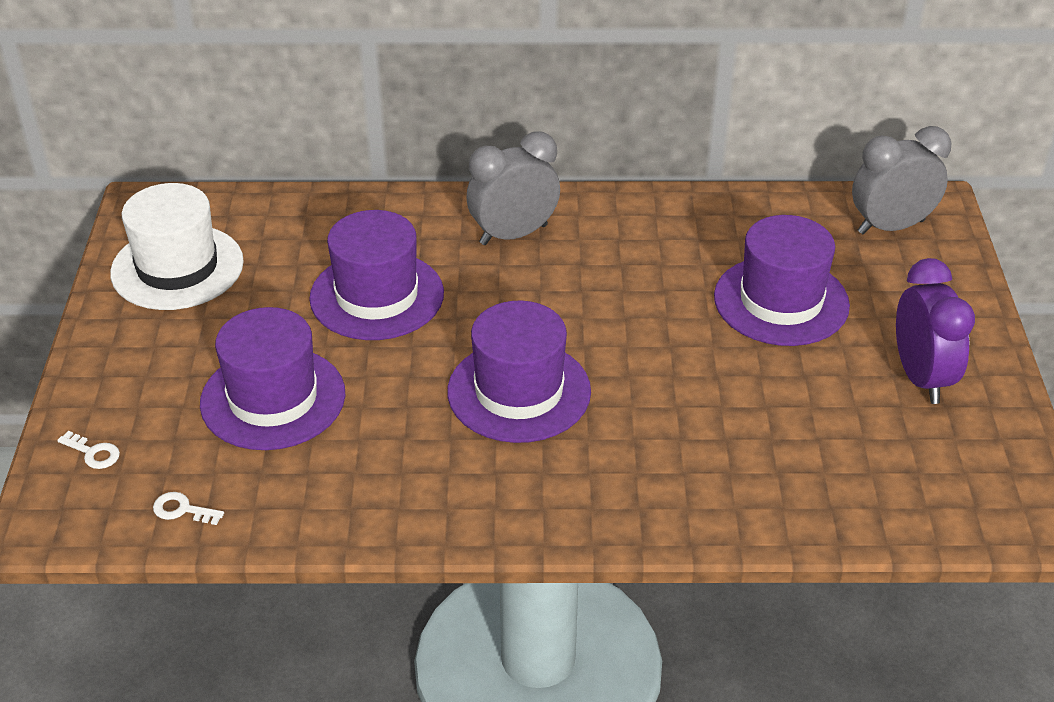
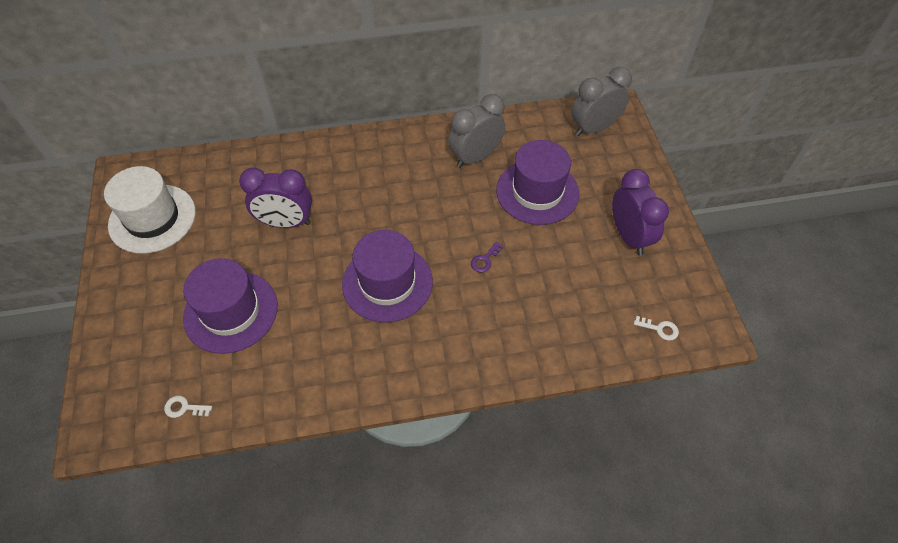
camera: 10 degrees left, 15 degrees up
(93, 453) = (118, 372): white key -> white key (659, 329)
(377, 296) = (286, 222): purple hat -> purple clock
(513, 235) = (365, 164): grey clock -> grey clock (475, 157)
(679, 381) = (485, 260): none -> purple key

